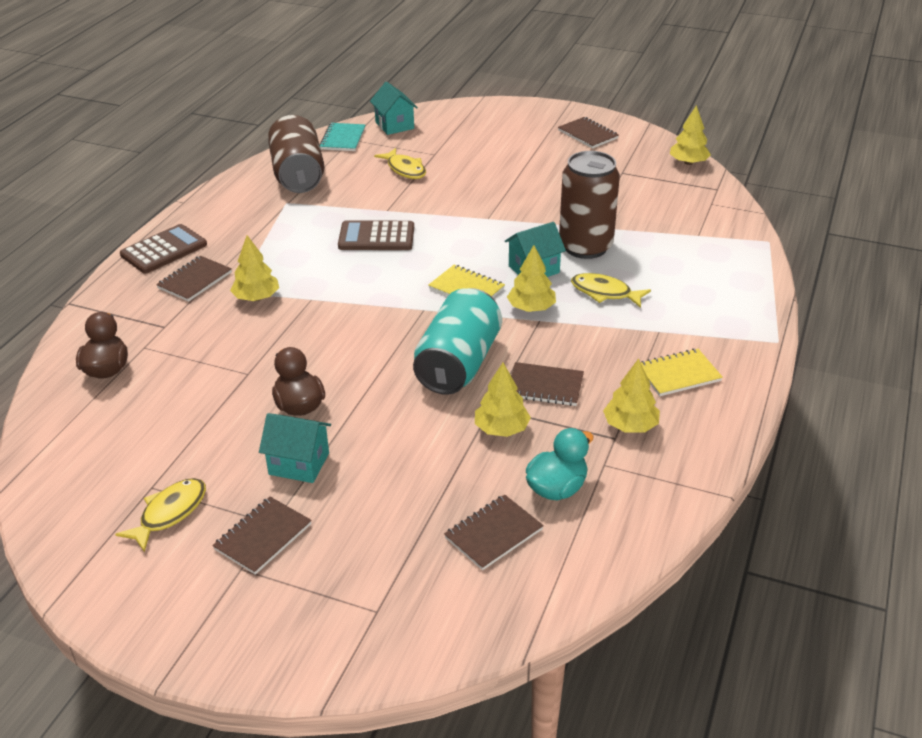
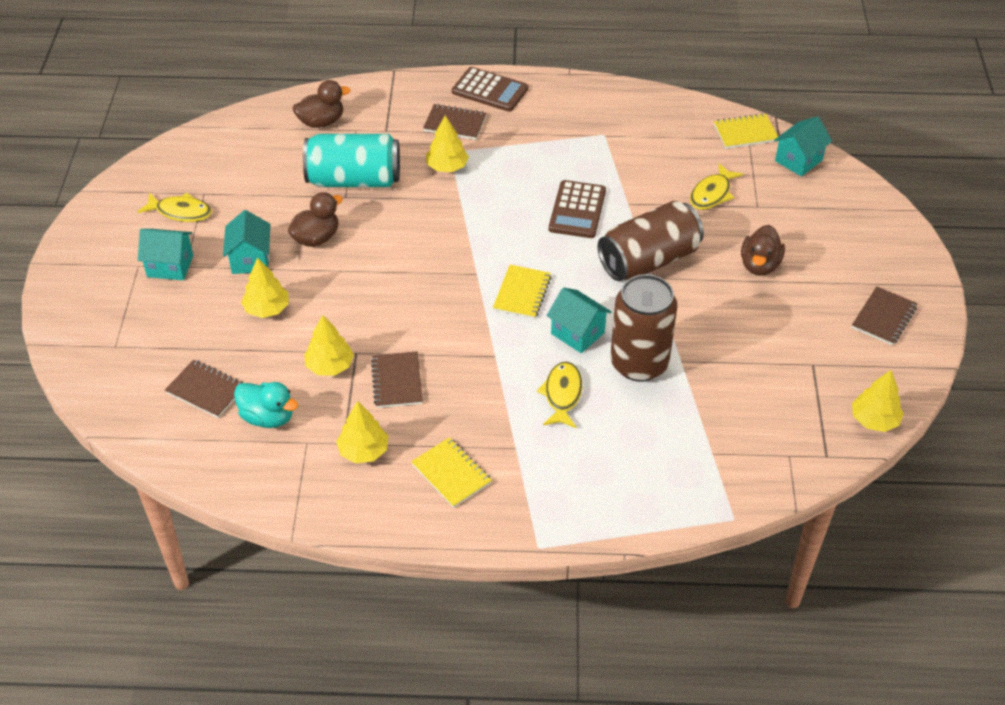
camera: 70 degrees right, 10 degrees up
(263, 537) = (170, 266): brown notebook -> turquoise house
(298, 175) = (657, 126): brown can -> brown can (648, 260)
(343, 139) = (745, 133): turquoise notebook -> yellow notebook
(376, 237) = (577, 210): brown calculator -> brown calculator turned 150 degrees counterclockwise
(458, 364) = (407, 317): turquoise can -> turquoise can (354, 180)
(503, 168) = (759, 265): none -> brown duck
(531, 308) = (511, 346): yellow tree -> yellow tree (267, 309)

